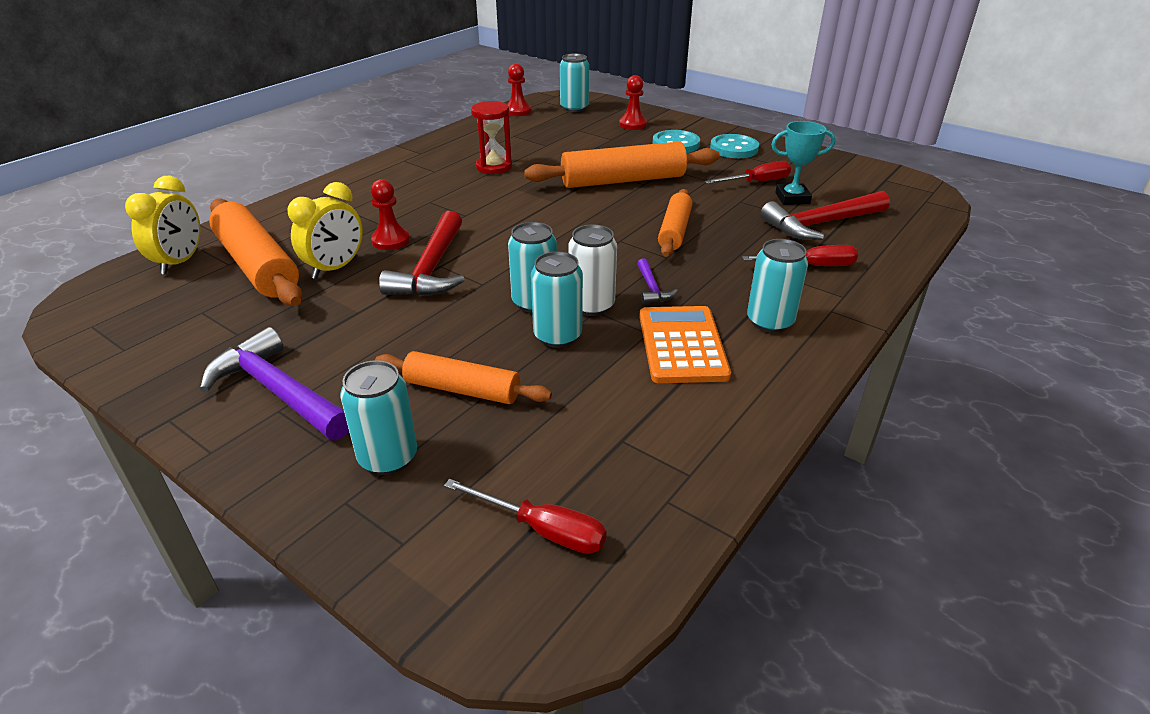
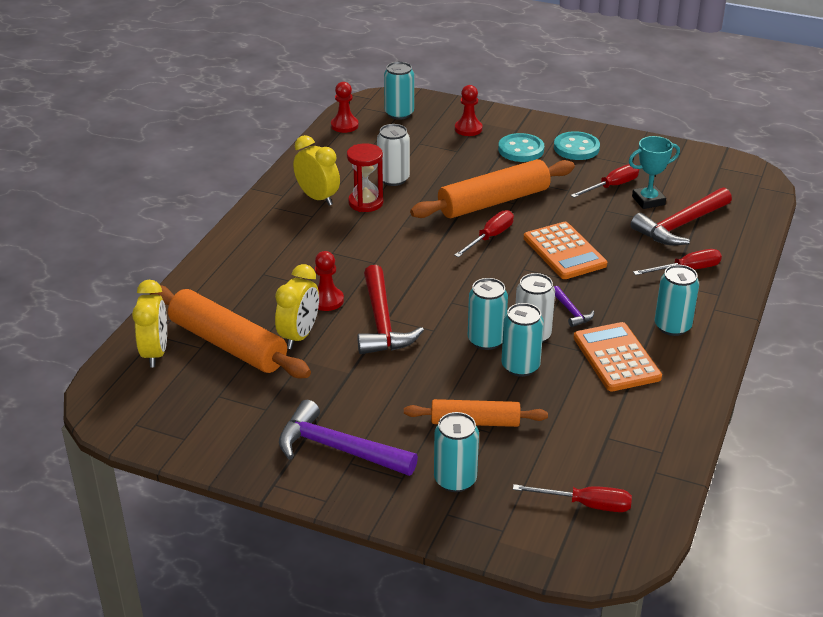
camera: 15 degrees left, 0 degrees up
(451, 158) = (317, 198): none -> yellow clock
(534, 152) = (393, 179): none -> white can
(600, 209) = (490, 237): none -> red screwdriver
(675, 231) = (564, 251): orange rolling pin -> orange calculator

